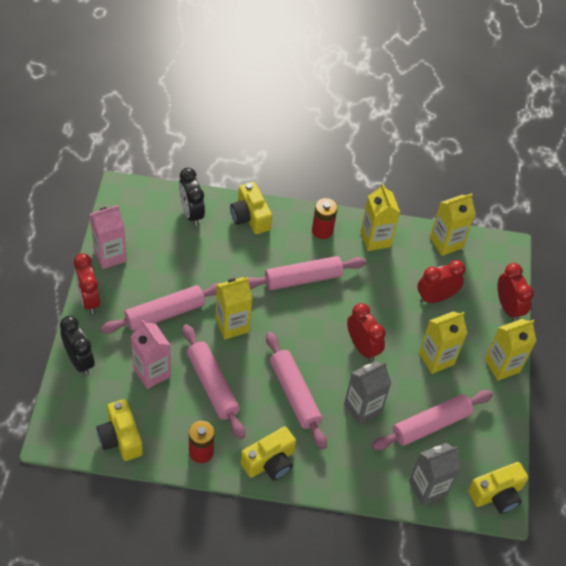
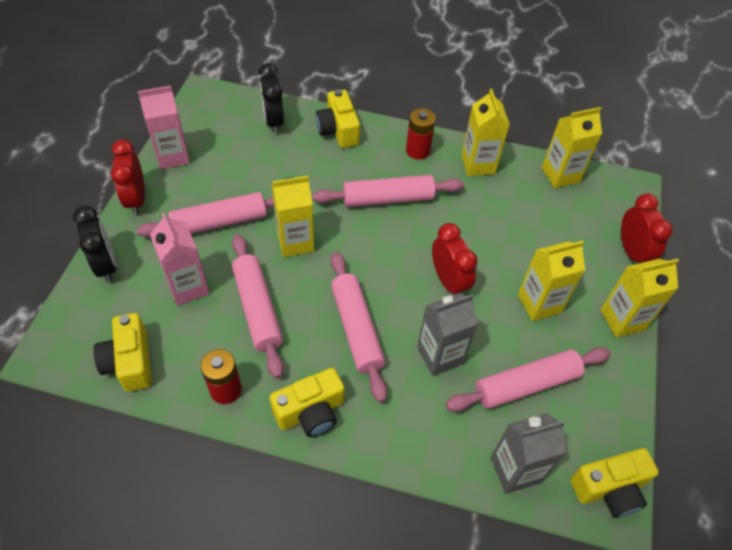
camera: 10 degrees right, 0 degrees up
(435, 297) = (543, 233): red clock -> none

